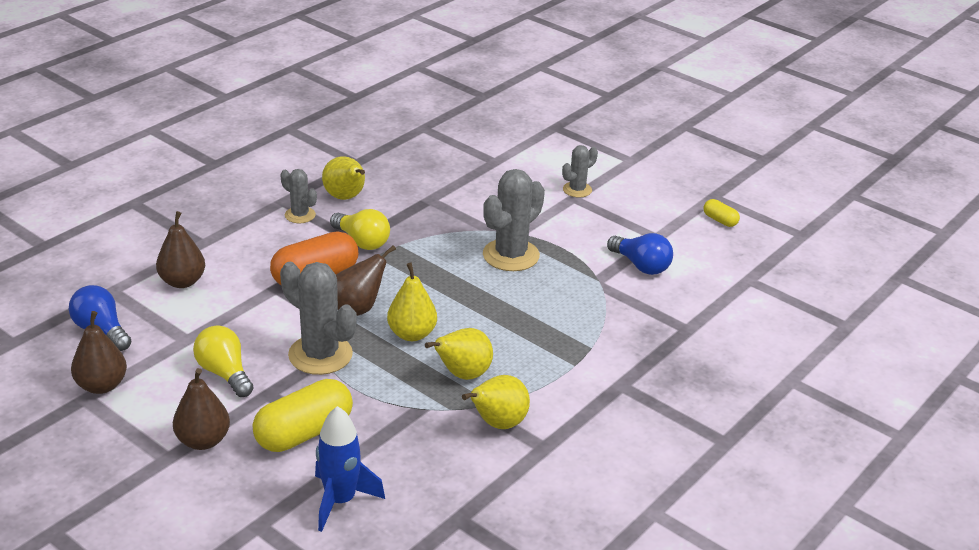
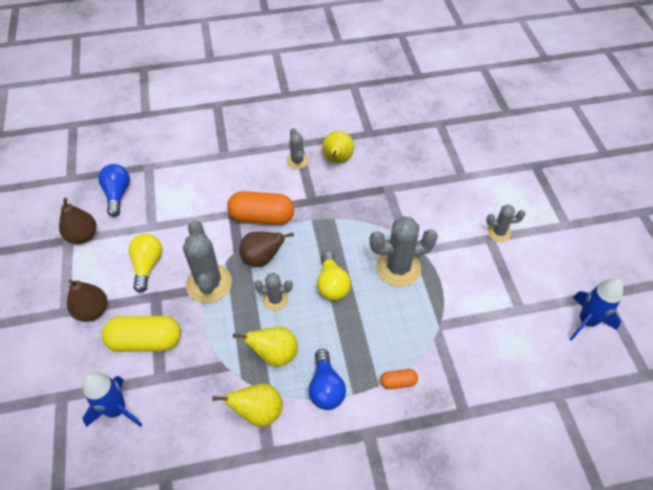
camera: 40 degrees right, 20 degrees up
(182, 281) = (188, 180): brown pear -> none
(362, 242) = (314, 203): yellow light bulb -> yellow light bulb (332, 284)
(412, 334) = (275, 299): yellow pear -> grey cactus
(606, 336) = (398, 382): none -> orange capsule
(641, 266) = (483, 330): blue light bulb -> blue light bulb (325, 387)
(720, 220) = (586, 321): yellow capsule -> blue rocket

